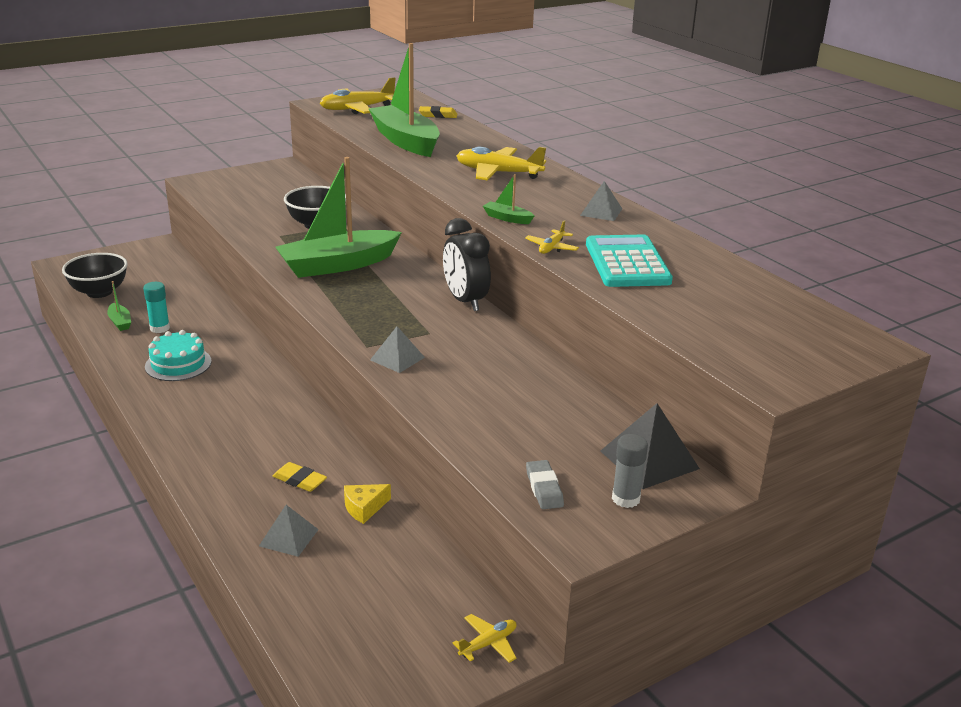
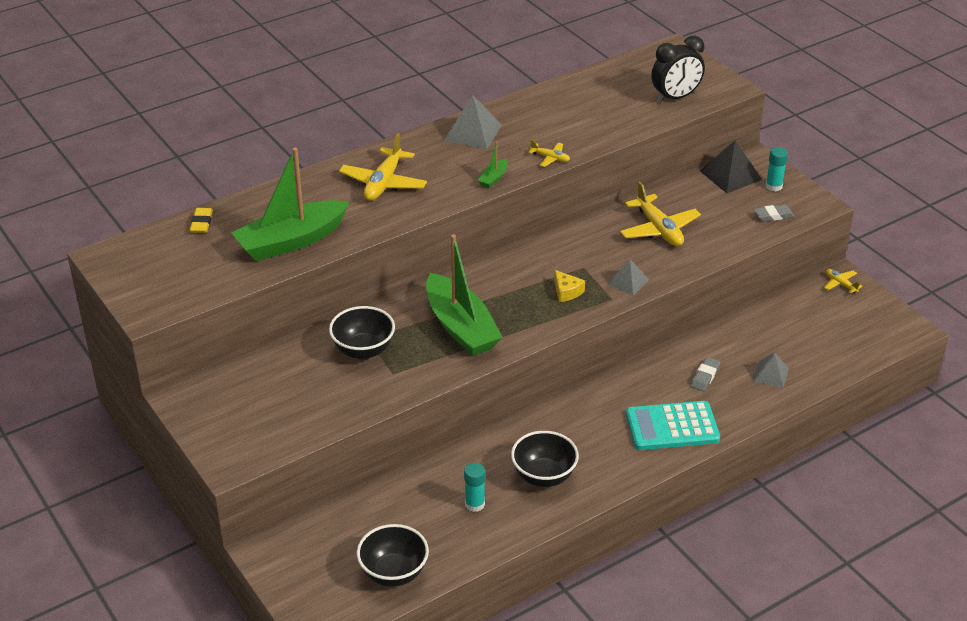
camera: 90 degrees left, 10 degrees up
(120, 322) = (463, 538): green boat -> none
(178, 364) = (544, 476): turquoise cake -> black bowl
(299, 480) = (705, 376): yellow eraser -> grey eraser
(357, 109) = (173, 282): yellow plane -> yellow plane (659, 229)
(364, 508) = (729, 341): yellow cheese -> yellow cheese (566, 292)
(465, 301) = (525, 250): black clock -> black clock (675, 97)
(601, 212) = (472, 132): grey pyramid -> grey pyramid, size x1.57
(625, 499) = (774, 186): grey glue stick -> turquoise glue stick
(627, 263) = (571, 126): turquoise calculator -> turquoise calculator (672, 427)

